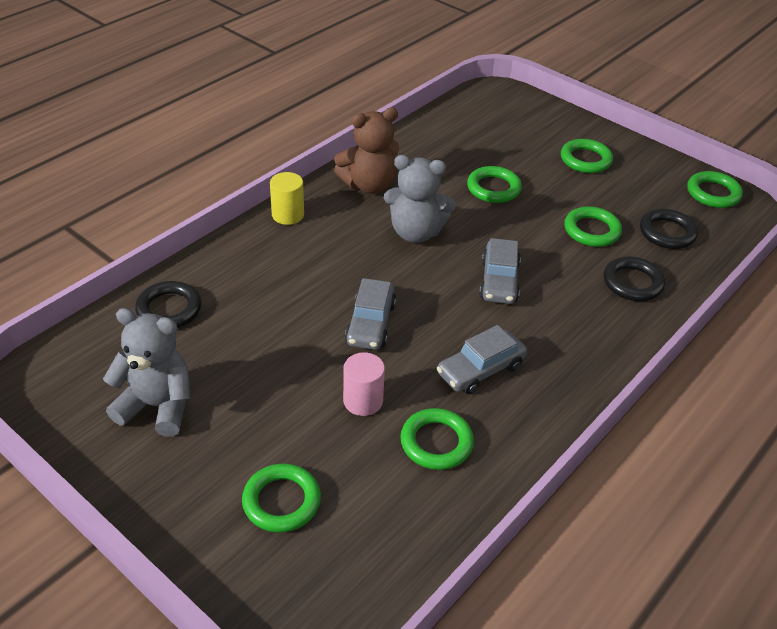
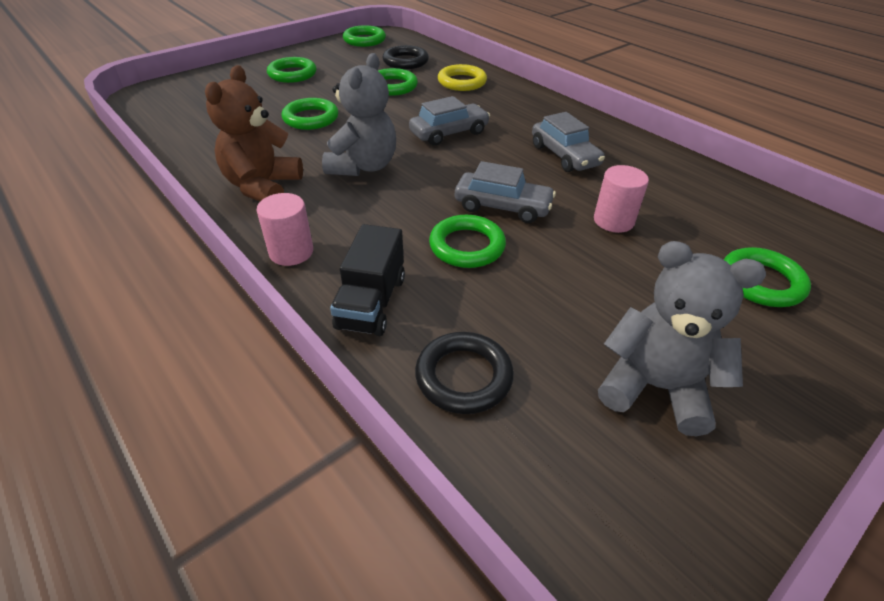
camera: 80 degrees left, 0 degrees up
(157, 406) = (655, 387): grey teddy bear -> grey teddy bear turned 90 degrees clockwise
(237, 260) = (371, 302): none -> black truck
(288, 215) = (291, 252): yellow cylinder -> pink cylinder
(369, 185) = (263, 187): brown teddy bear -> brown teddy bear turned 150 degrees counterclockwise
(436, 442) = (655, 186): green ring -> green ring (467, 246)
(499, 281) = (449, 133): grey car -> grey car turned 45 degrees counterclockwise
(632, 283) = (462, 82): black ring -> yellow ring

